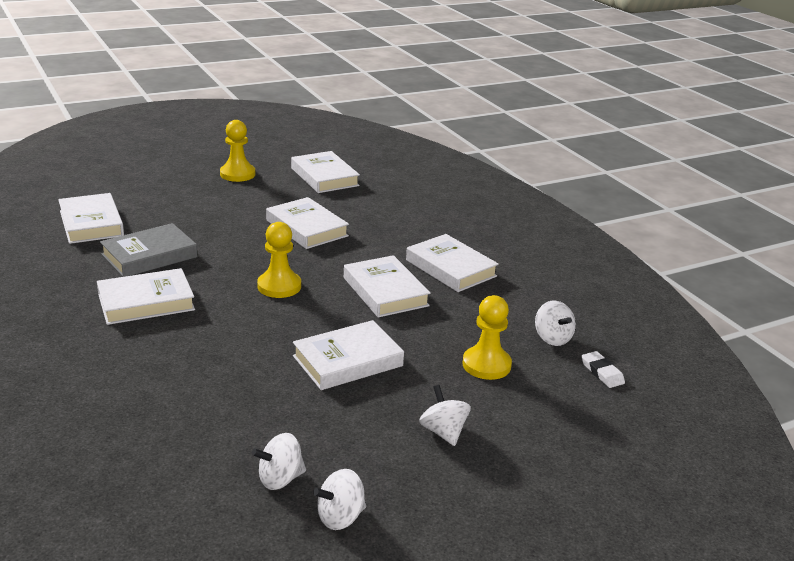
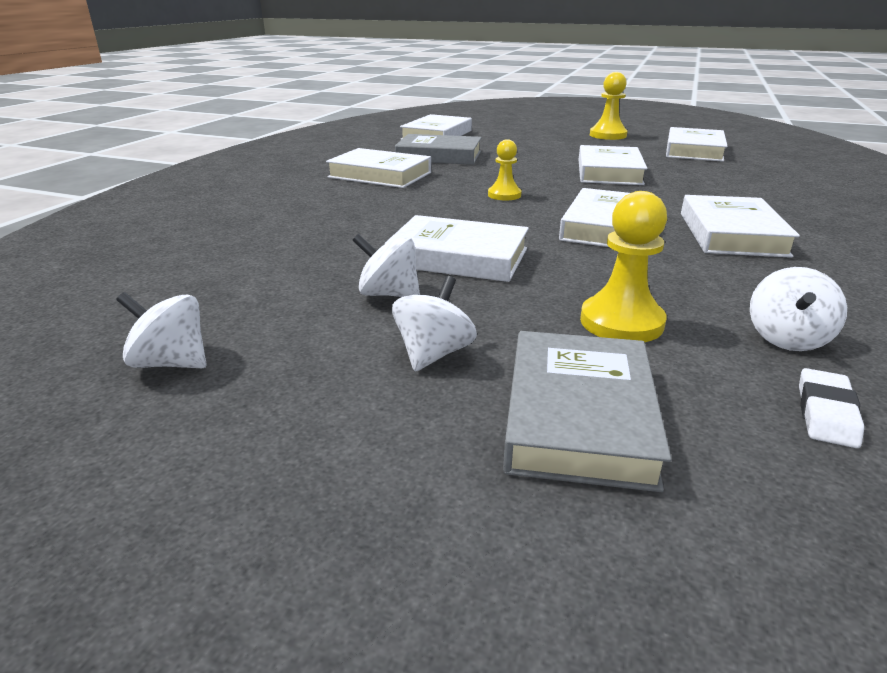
camera: 50 degrees right, 0 degrees up
(279, 286) = (504, 195): yellow pawn -> yellow pawn, size x0.66
(280, 479) = (205, 306): white spinning top -> white spinning top (388, 294)
(537, 426) = (579, 415): none -> grey book

